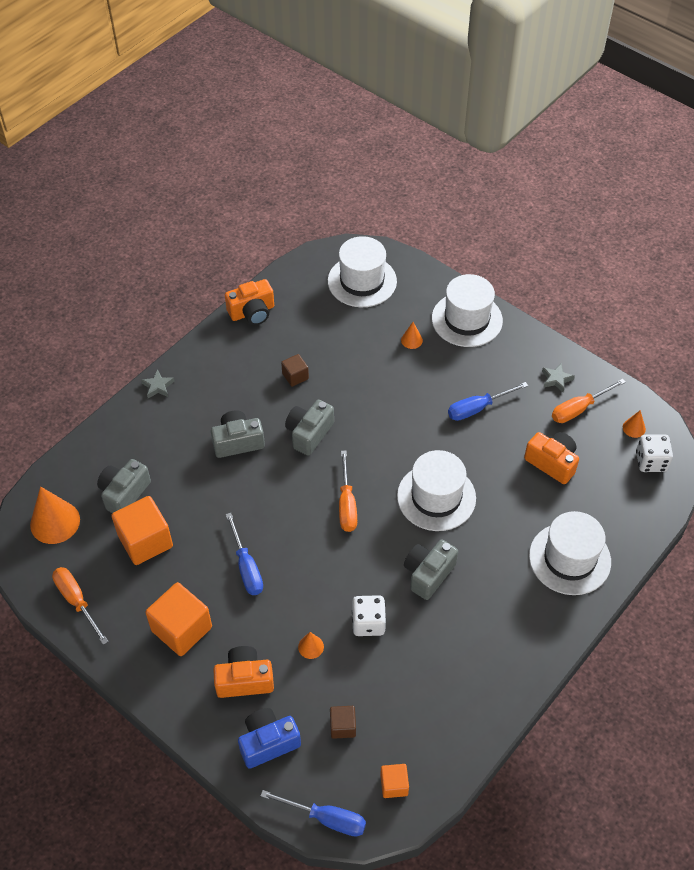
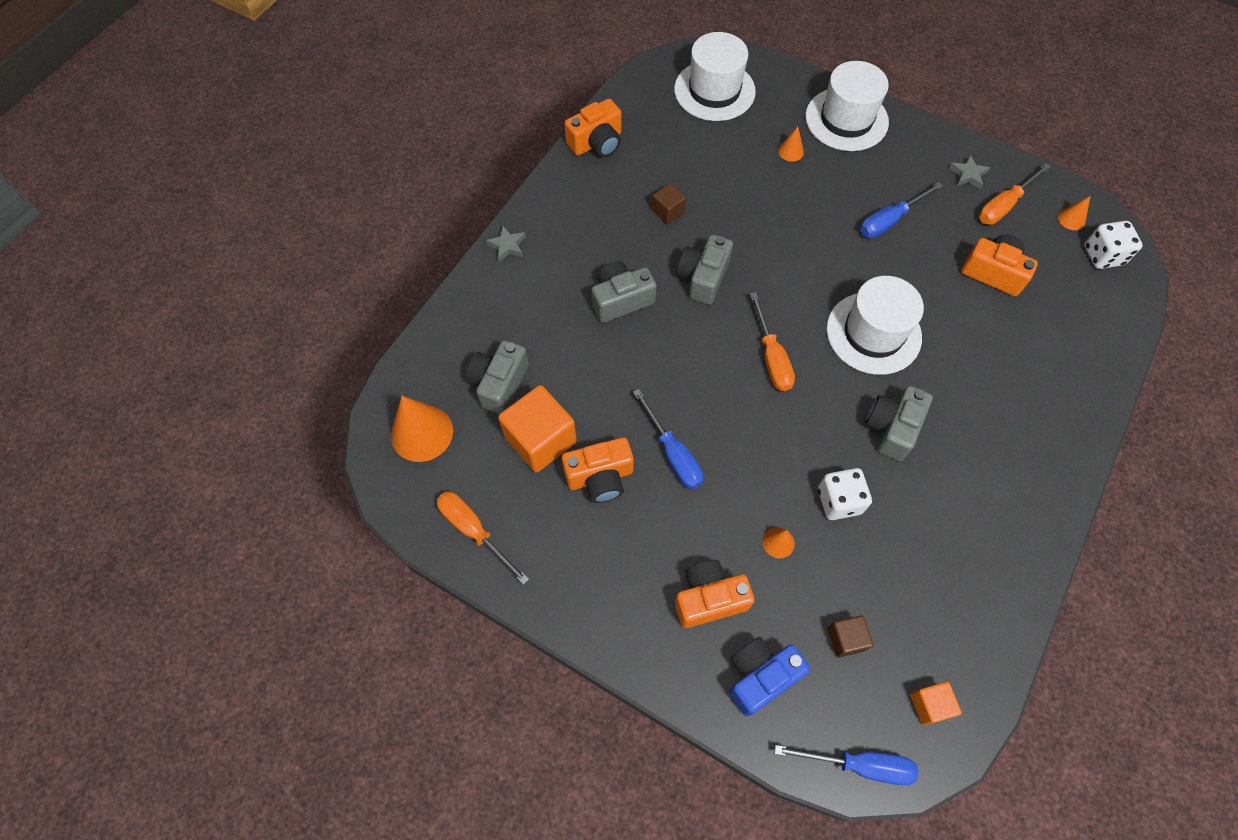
camera: 10 degrees left, 10 degrees up
(182, 629) = (614, 545): orange cube -> none
(184, 576) = (600, 477): none -> orange camera
(569, 558) = (1049, 384): white hat -> none

